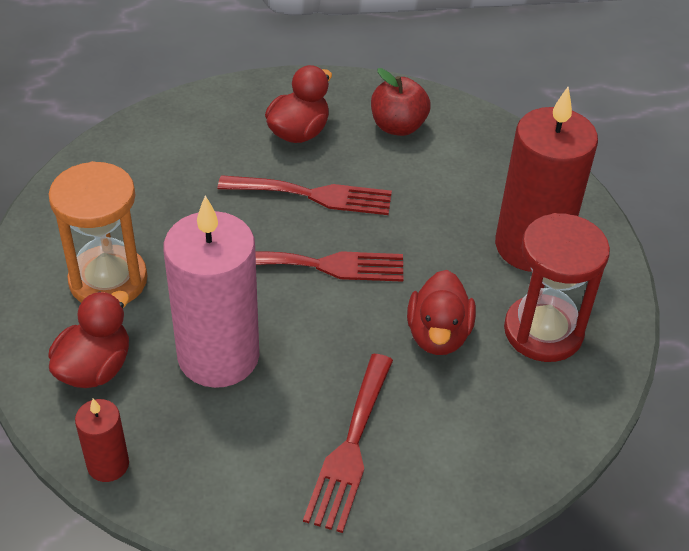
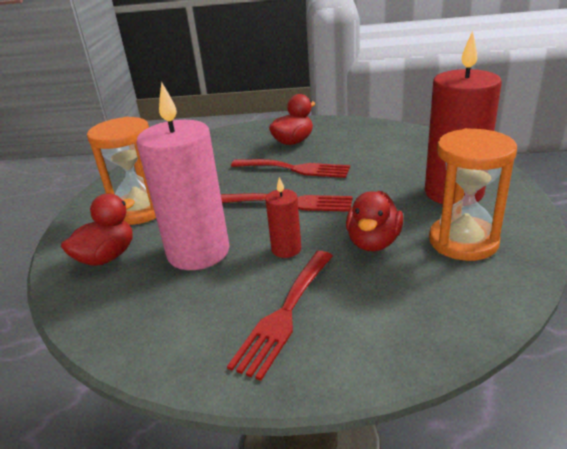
camera: 15 degrees right, 15 degrees down
(108, 465) = (85, 317): red candle -> red candle (286, 249)
(398, 126) = (360, 137): red apple -> none
(543, 331) = (463, 241): red hourglass -> orange hourglass

